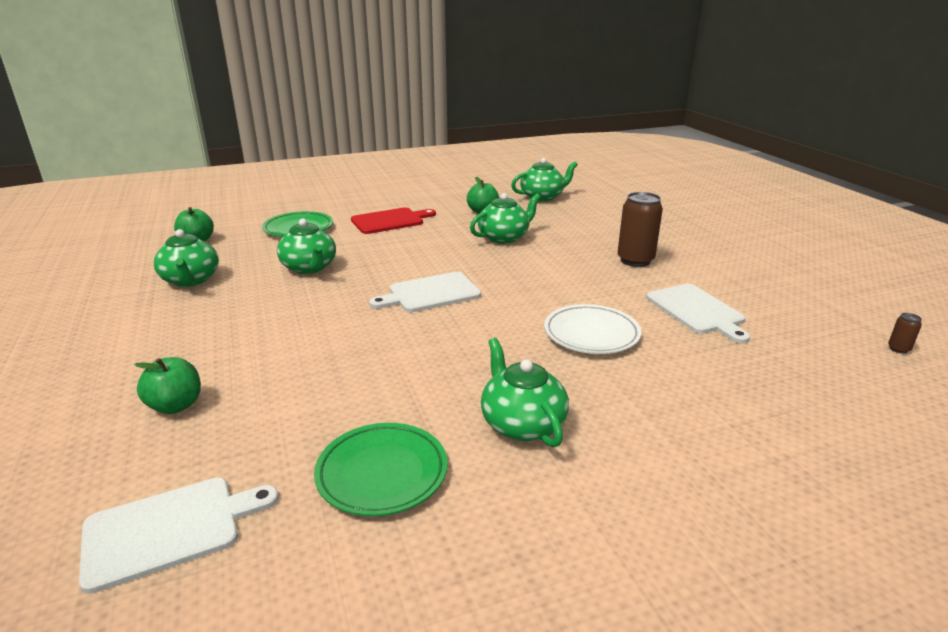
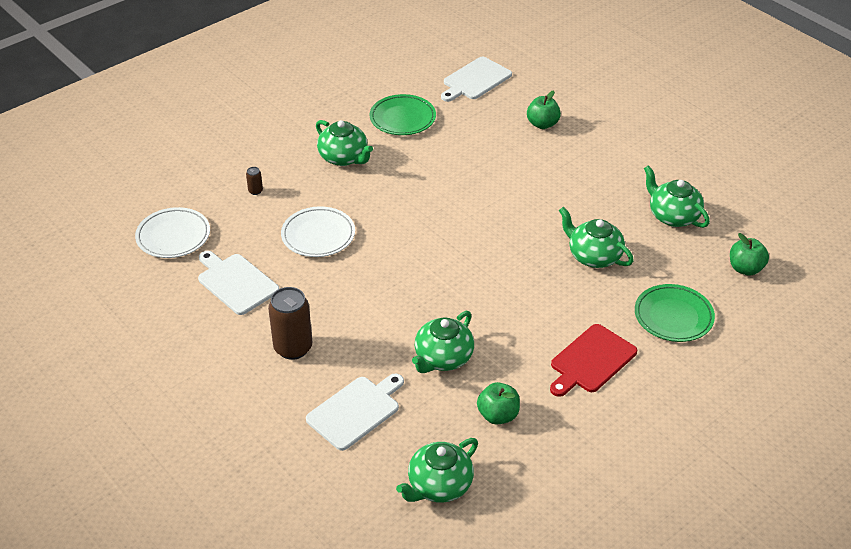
camera: 160 degrees right, 15 degrees up
(430, 293) = (463, 250): white cutting board -> white cutting board (356, 411)
(794, 369) = (173, 236): none -> white plate
(898, 349) = (88, 275): brown can -> brown can (255, 191)

